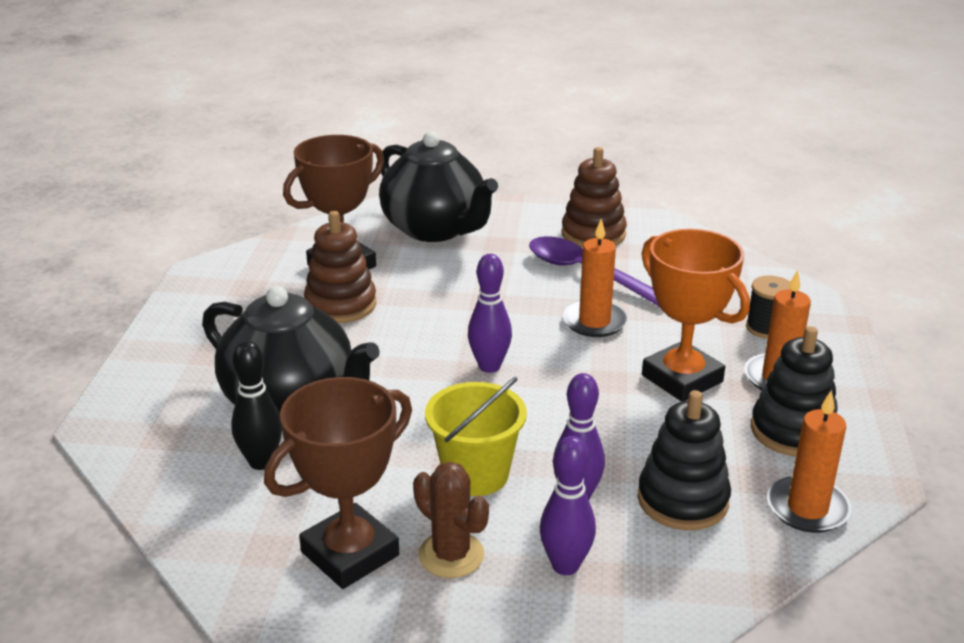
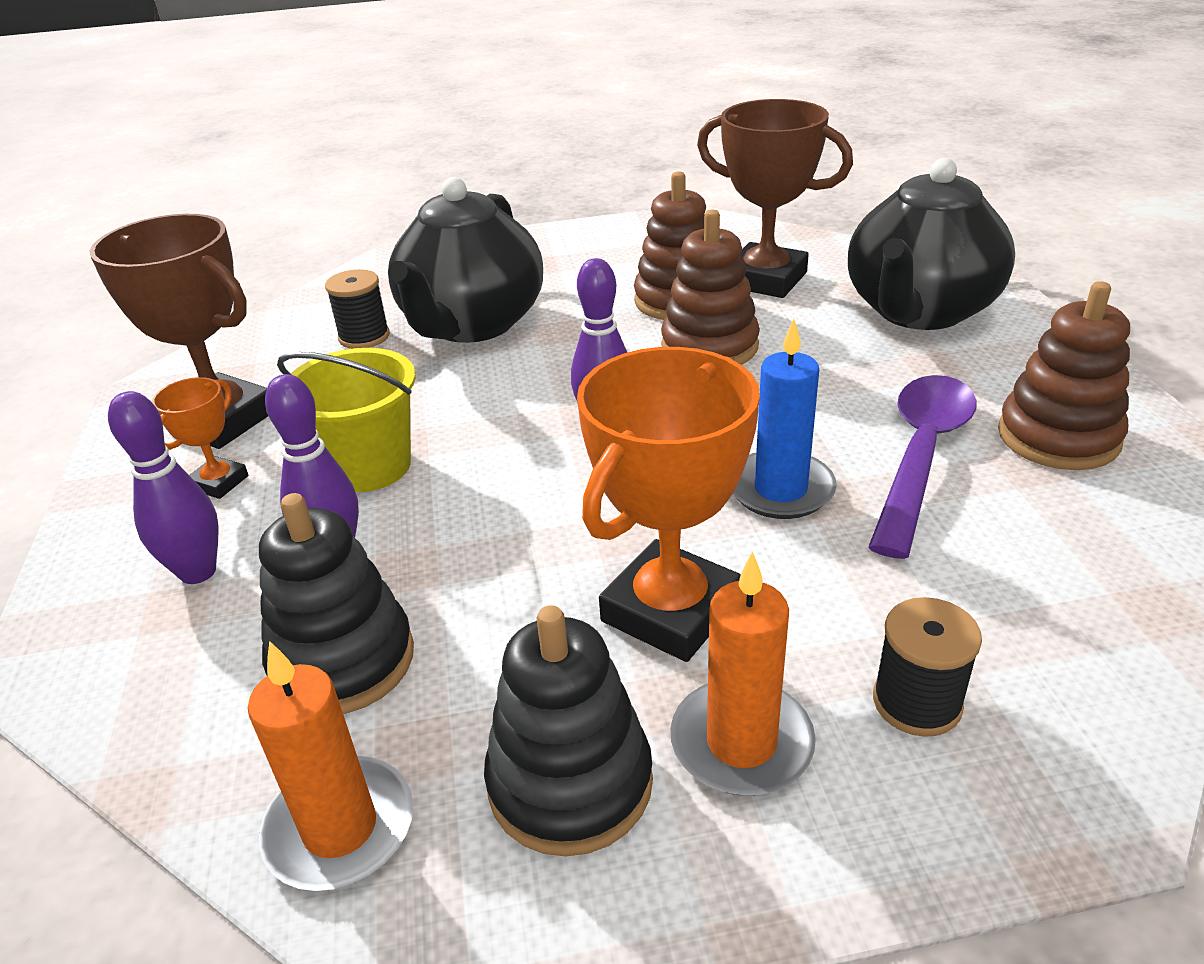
camera: 75 degrees right, 5 degrees up
(261, 462) = (364, 337): black bowling pin -> black spool
(418, 307) = (709, 346): none -> brown stacking toy
(451, 555) = (219, 482): brown cactus -> orange trophy
(594, 322) = (780, 489): orange candle -> blue candle

